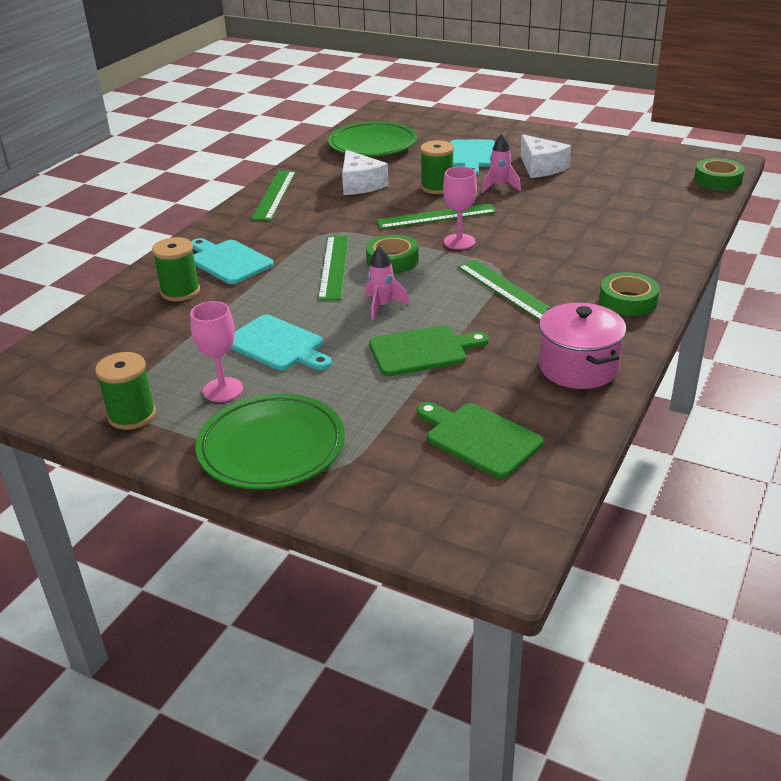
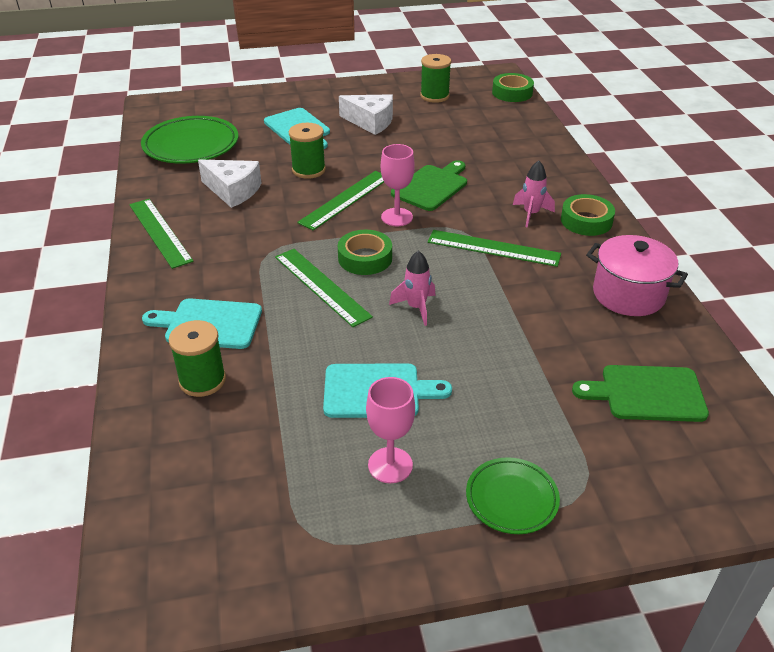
camera: 40 degrees left, 5 degrees up
(132, 415) = (340, 544): green spool -> green spool (434, 96)
(271, 448) = (511, 499): green plate -> green plate, size x0.58
(422, 351) = (504, 335): green cutting board -> green cutting board (432, 186)
(499, 187) = (361, 152): pink rocket -> pink rocket (531, 214)

